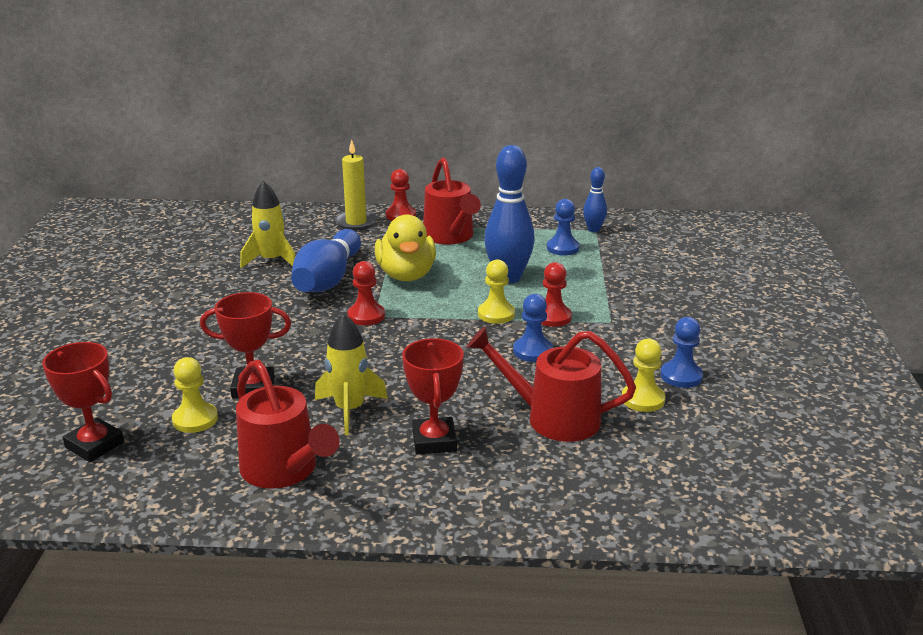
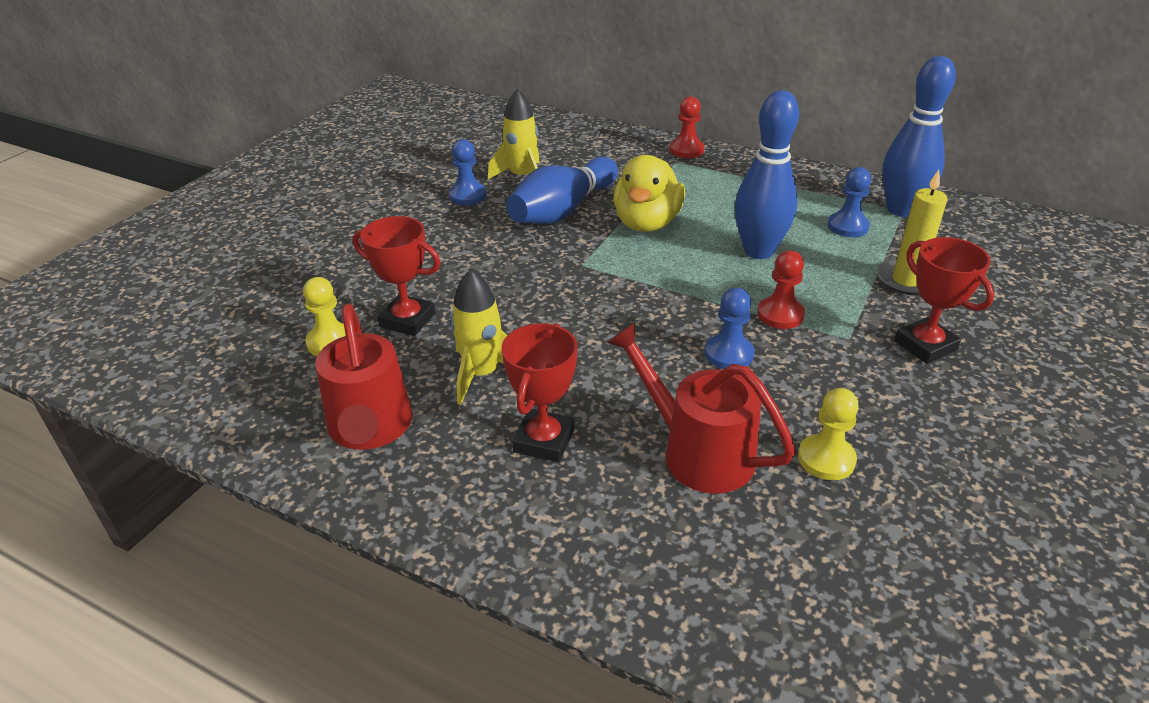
camera: 25 degrees right, 10 degrees up
(94, 445) = (227, 345): red trophy -> red trophy (925, 345)
(356, 222) = (634, 149): yellow candle -> yellow candle (906, 280)
(366, 316) = (573, 263): red pawn -> none
(451, 237) = (725, 186): red watering can -> none
(496, 314) = (716, 295): yellow pawn -> none
(593, 229) = (901, 210): blue bowling pin -> blue bowling pin, size x1.90
(681, 376) = (897, 440): blue pawn -> blue pawn (468, 196)

